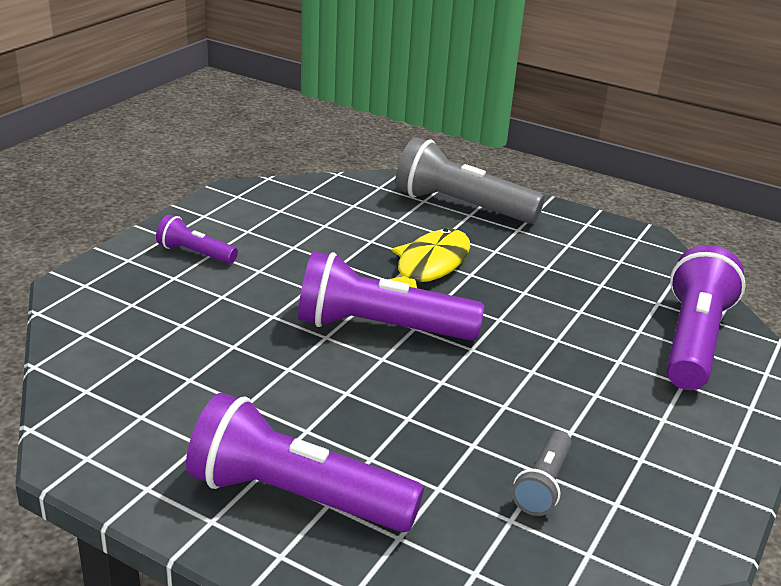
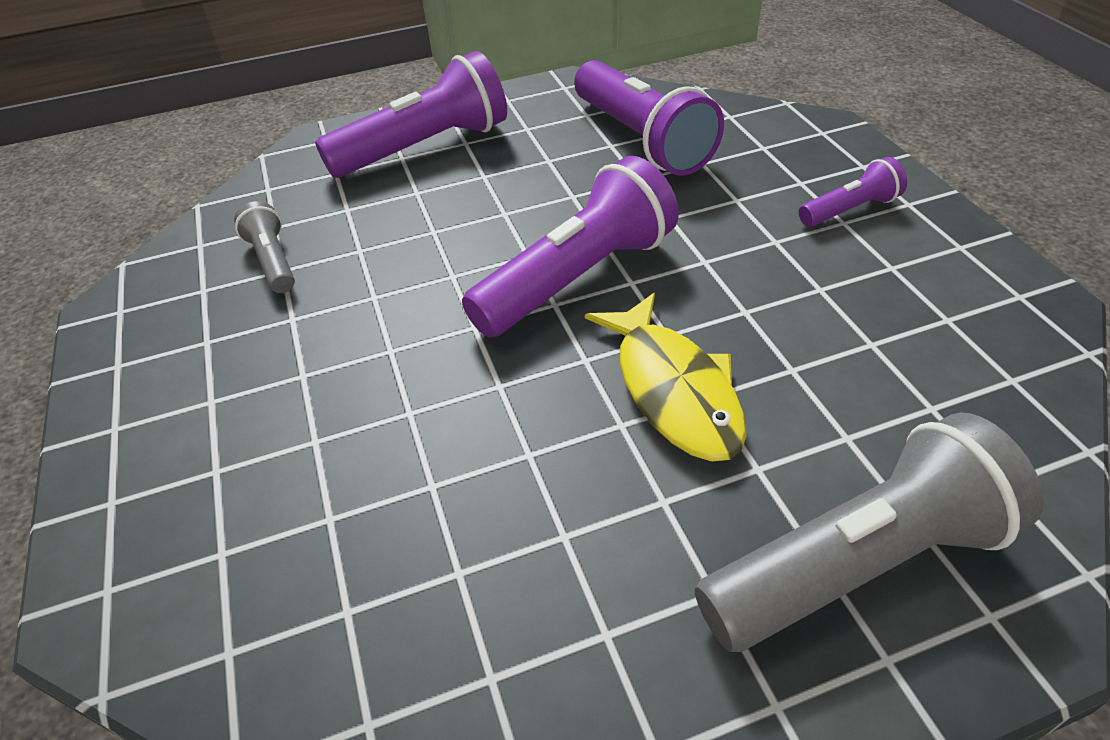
camera: 135 degrees right, 15 degrees up
(693, 340) = (243, 567): purple flashlight -> purple flashlight (642, 140)

